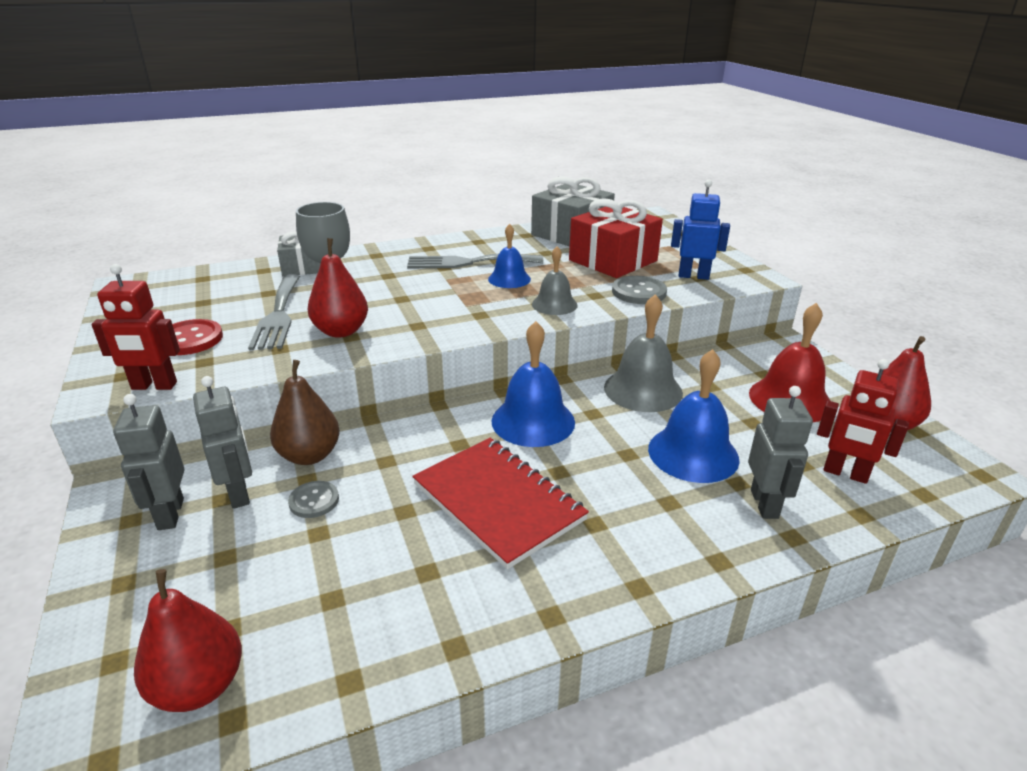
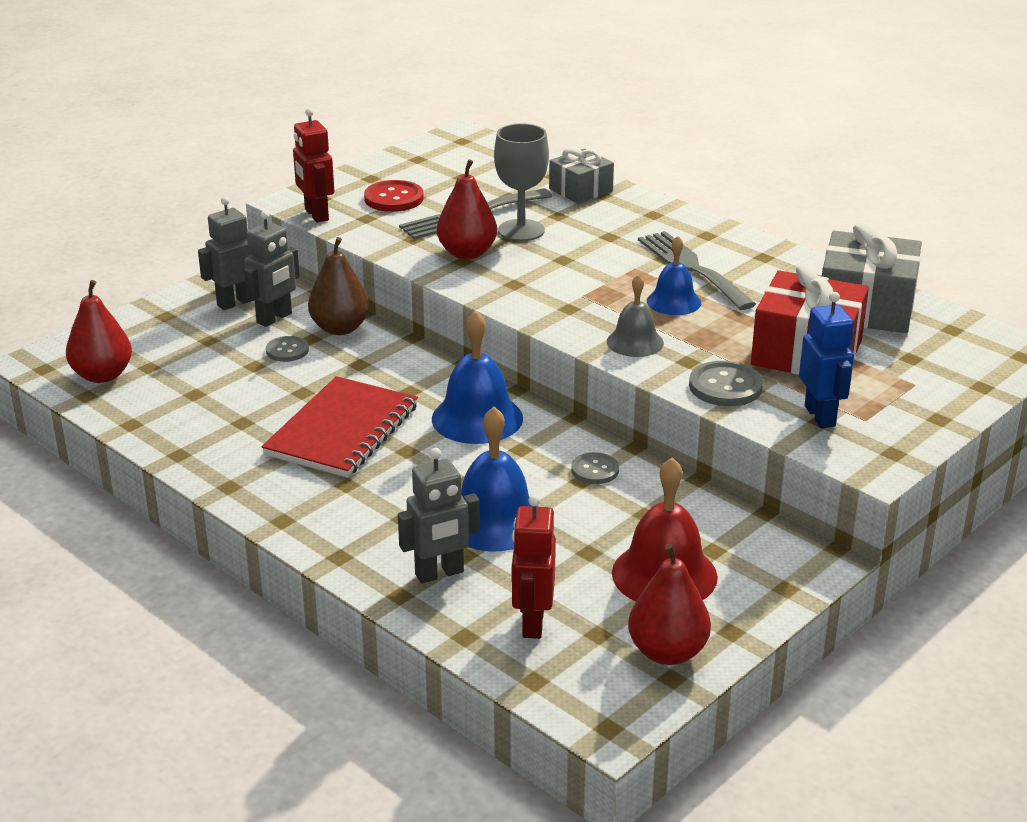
camera: 65 degrees right, 0 degrees up
(643, 390) = (595, 470): grey bell -> grey button

